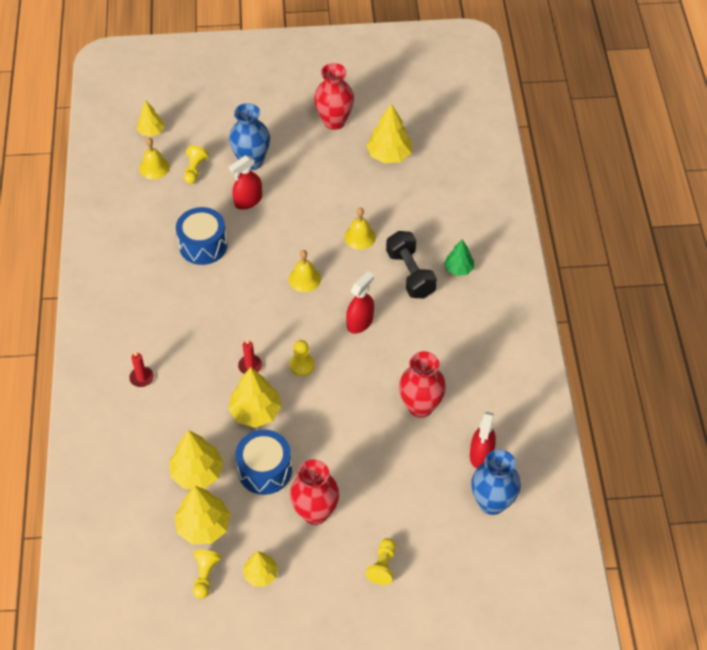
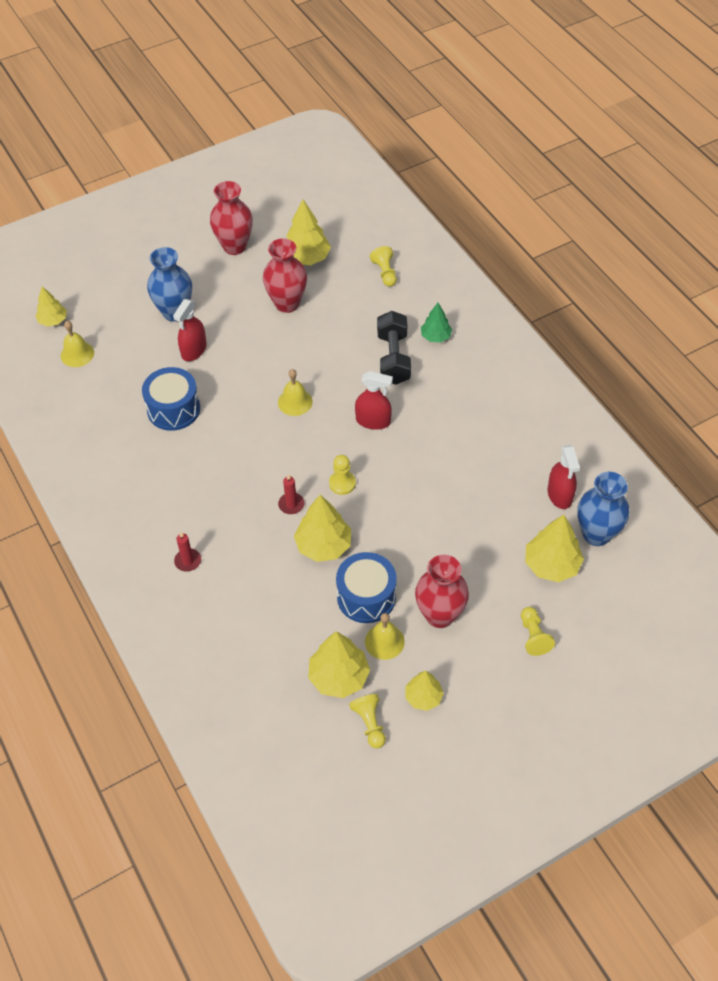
camera: 25 degrees left, 0 degrees up
(194, 170) = (121, 341): yellow pawn -> yellow pawn (385, 273)
(197, 473) = (301, 628): yellow tree -> yellow tree (551, 565)
(360, 237) = (324, 343): yellow bell -> yellow bell (384, 641)
(360, 322) = (373, 421): red spray bottle -> red spray bottle turned 90 degrees clockwise
(410, 274) = (393, 358): black dumbbell -> black dumbbell turned 45 degrees clockwise
(420, 406) = (477, 475): red vase -> red vase (287, 303)

